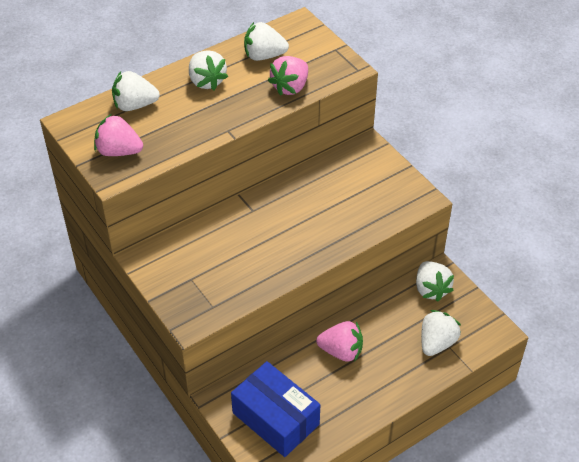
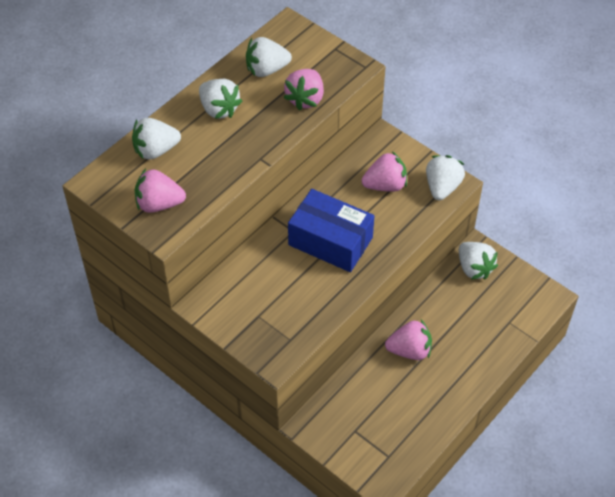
camera: 15 degrees left, 5 degrees up
(275, 418) = (370, 432): blue box -> blue box (330, 241)
(355, 187) = (385, 185): none -> pink strawberry
(436, 343) = (496, 321): white strawberry -> white strawberry (442, 187)

